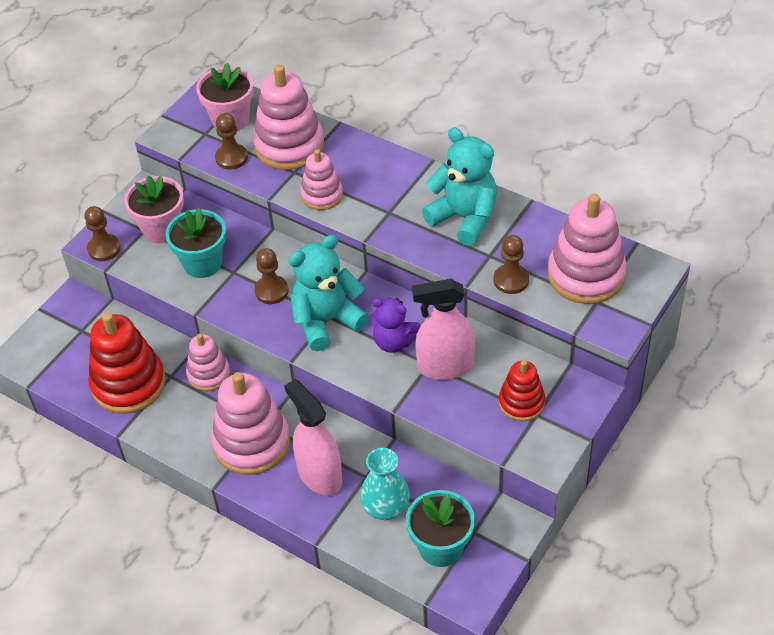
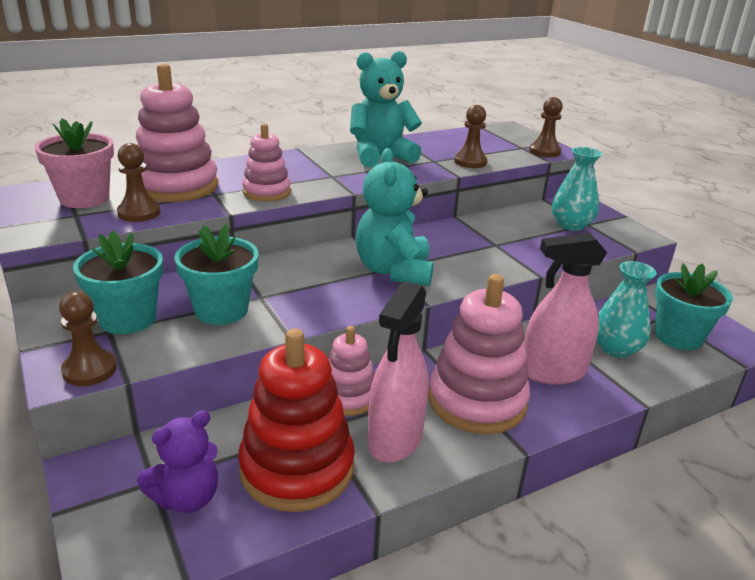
camera: 65 degrees left, 20 degrees down
(161, 229) = (128, 319): pink flower pot -> turquoise flower pot
(271, 291) = (318, 285): brown pawn -> brown pawn (544, 151)
(394, 342) = (454, 250): purple teddy bear -> purple teddy bear (187, 498)
(445, 366) = (505, 239): pink spray bottle -> pink spray bottle (395, 439)
(521, 402) = (571, 225): red stacking toy -> turquoise vase
(586, 275) = (492, 143): pink stacking toy -> none

